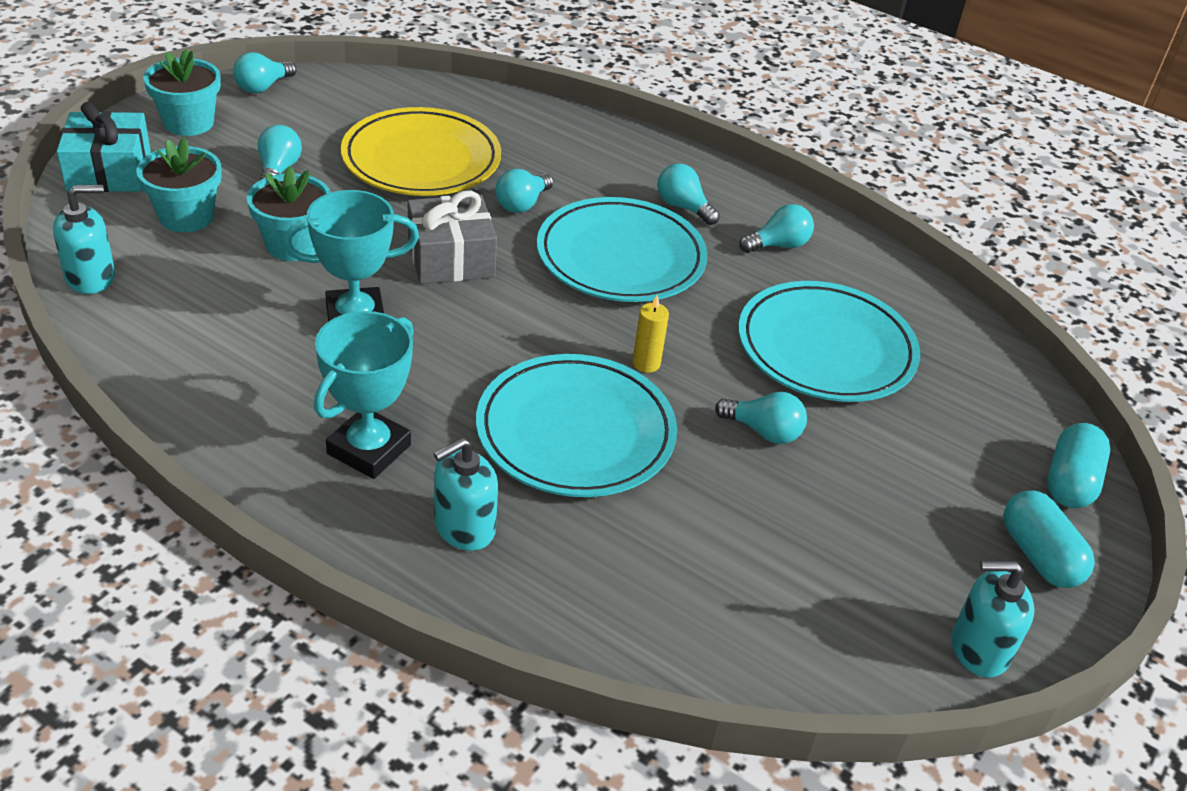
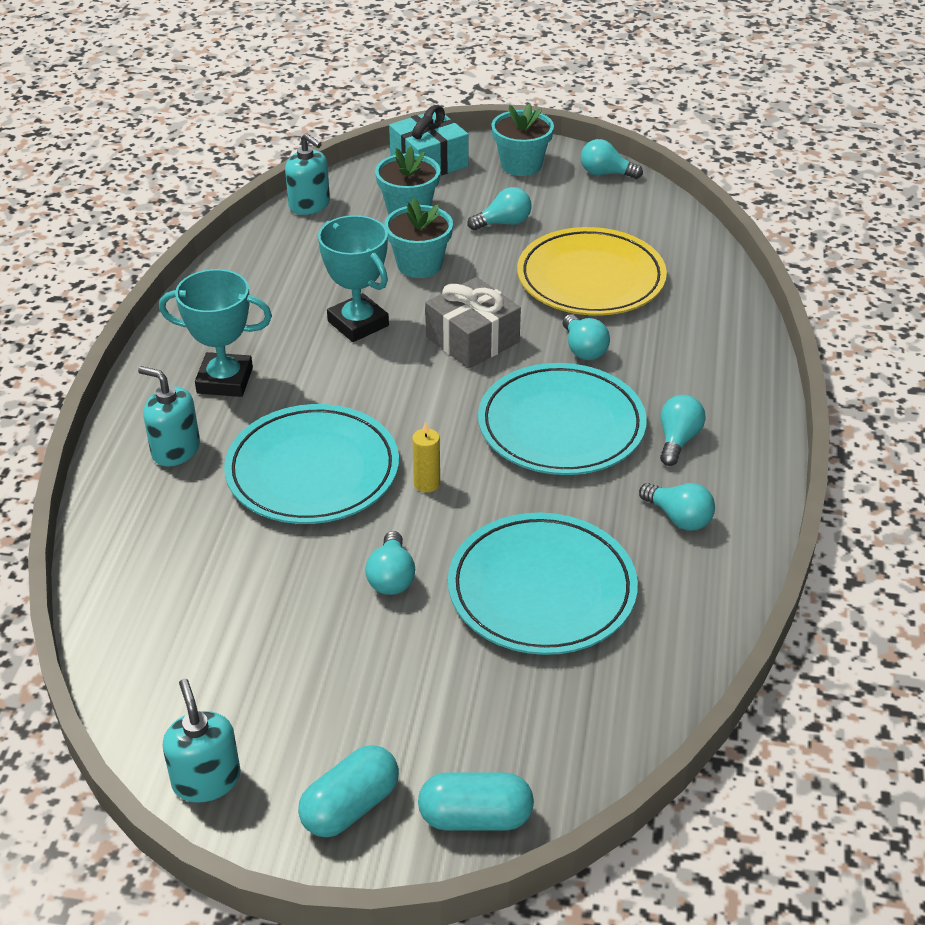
camera: 70 degrees right, 0 degrees up
(522, 204) = (583, 349): turquoise light bulb -> turquoise light bulb turned 120 degrees counterclockwise

